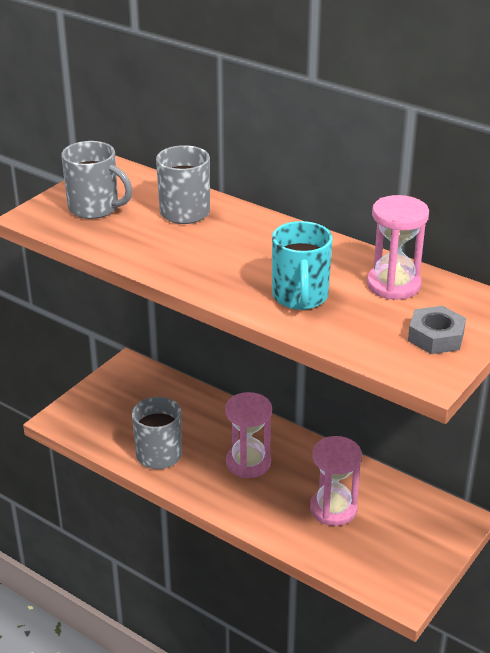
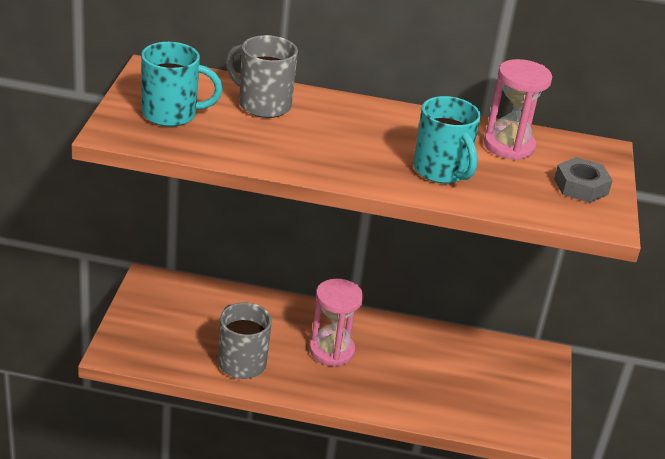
camera: 30 degrees left, 0 degrees up
(95, 208) = (171, 114): grey mug -> turquoise mug
(333, 509) = (435, 375): pink hourglass -> none

